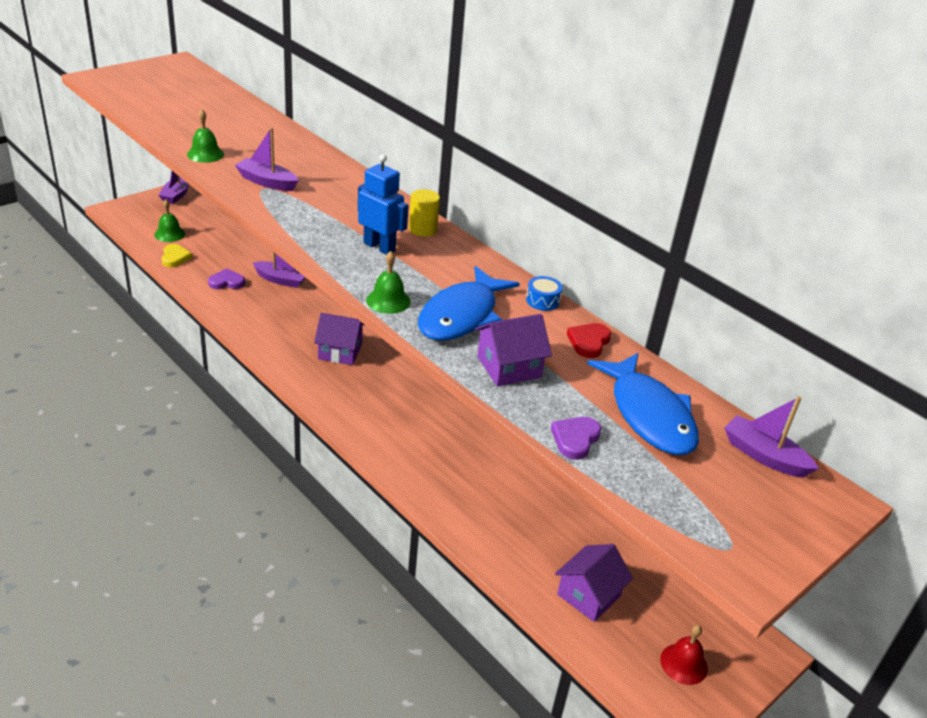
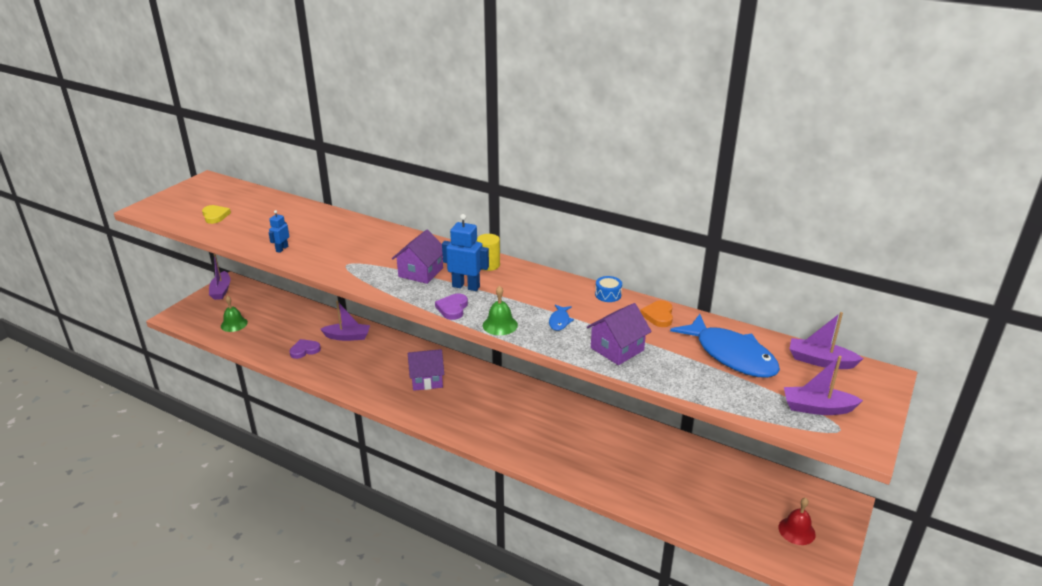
camera: 15 degrees left, 5 degrees down
(175, 258) = (250, 342): yellow heart -> yellow heart (215, 216)
(205, 154) = (282, 249): green bell -> blue robot
(267, 182) = (346, 259): purple boat -> purple boat (817, 408)
(462, 315) = (559, 321): blue fish -> blue fish, size x0.42
(575, 439) = (695, 387): purple heart -> purple heart (452, 308)
(588, 342) = (658, 316): red heart -> orange heart
(588, 595) = (708, 504): purple house -> purple house (420, 272)

